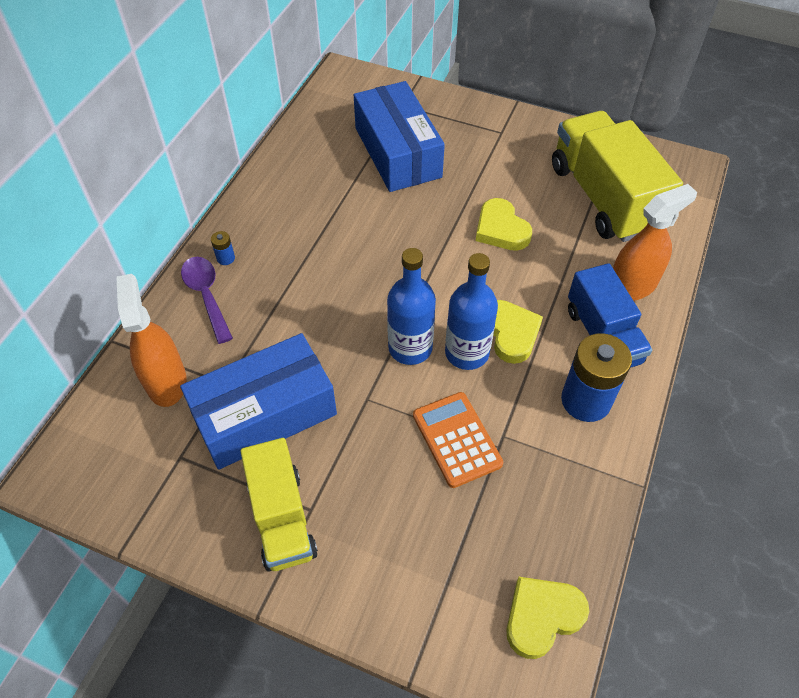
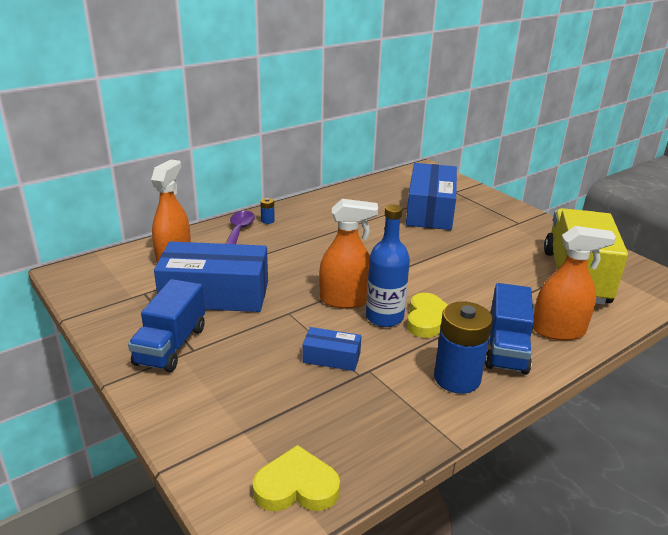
camera: 30 degrees right, 25 degrees down
(282, 518) = (171, 346): yellow truck -> blue truck
(410, 348) = (345, 300): blue bottle -> orange spray bottle
(457, 439) = (331, 357): orange calculator -> blue box
(501, 229) = (473, 267): yellow heart -> none

